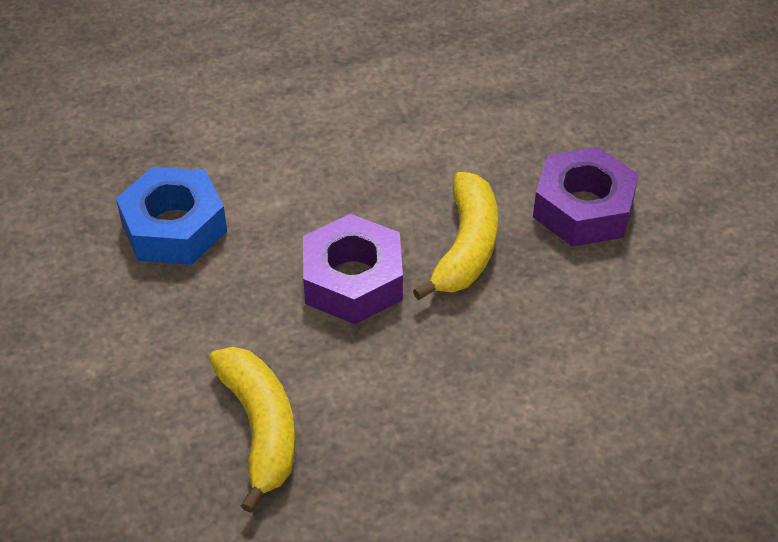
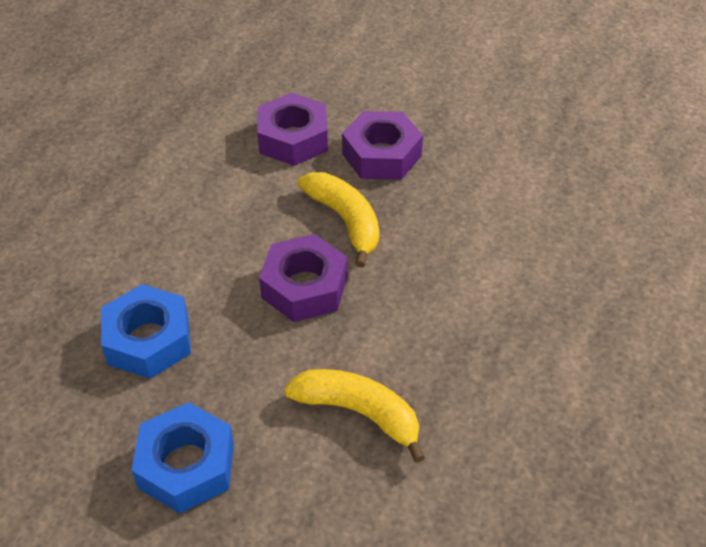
camera: 45 degrees left, 0 degrees up
(80, 353) = (186, 465): none -> blue nut
(515, 134) = (293, 138): none -> purple nut

